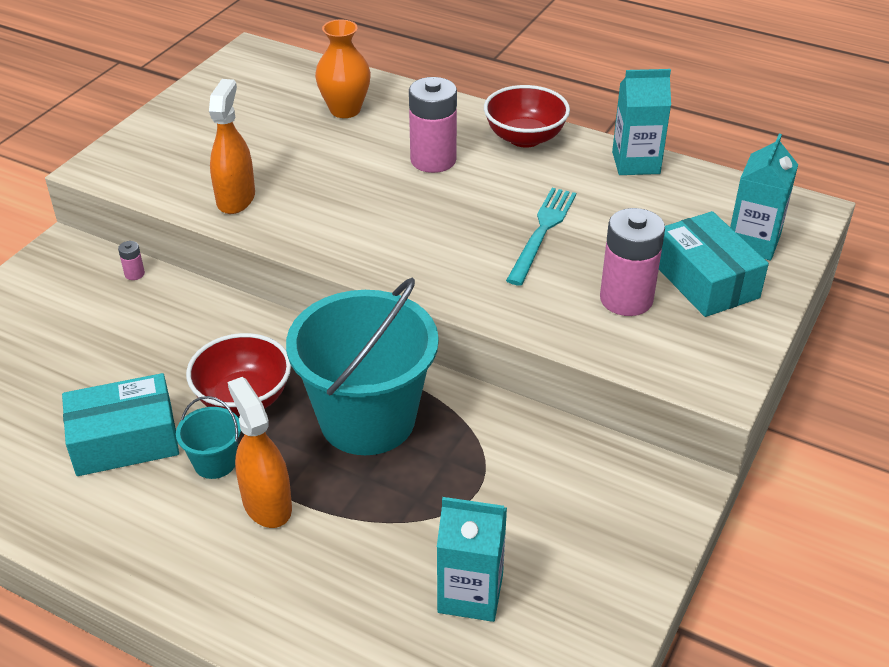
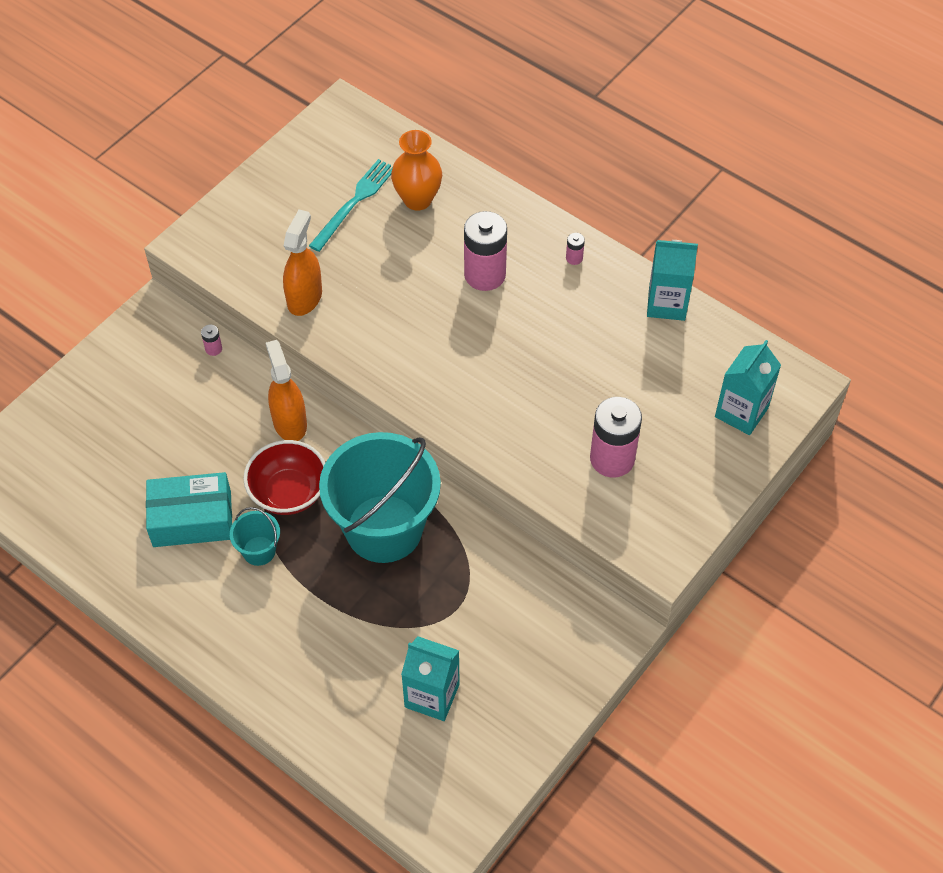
camera: 10 degrees right, 15 degrees up
(267, 504) = (294, 595): orange spray bottle -> orange spray bottle (289, 422)
(525, 138) = (574, 258): red bowl -> pink battery
(542, 232) = (560, 374): turquoise fork -> turquoise fork (354, 202)
(705, 280) = (685, 448): turquoise box -> none

